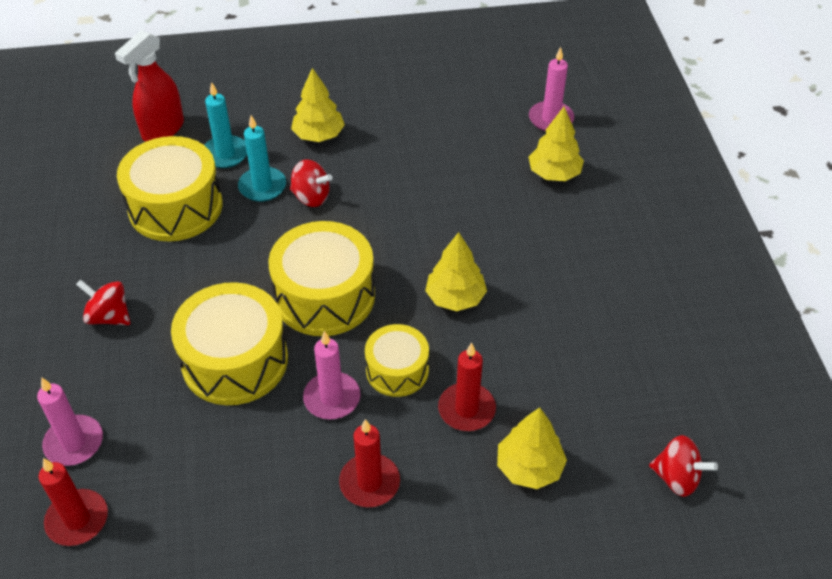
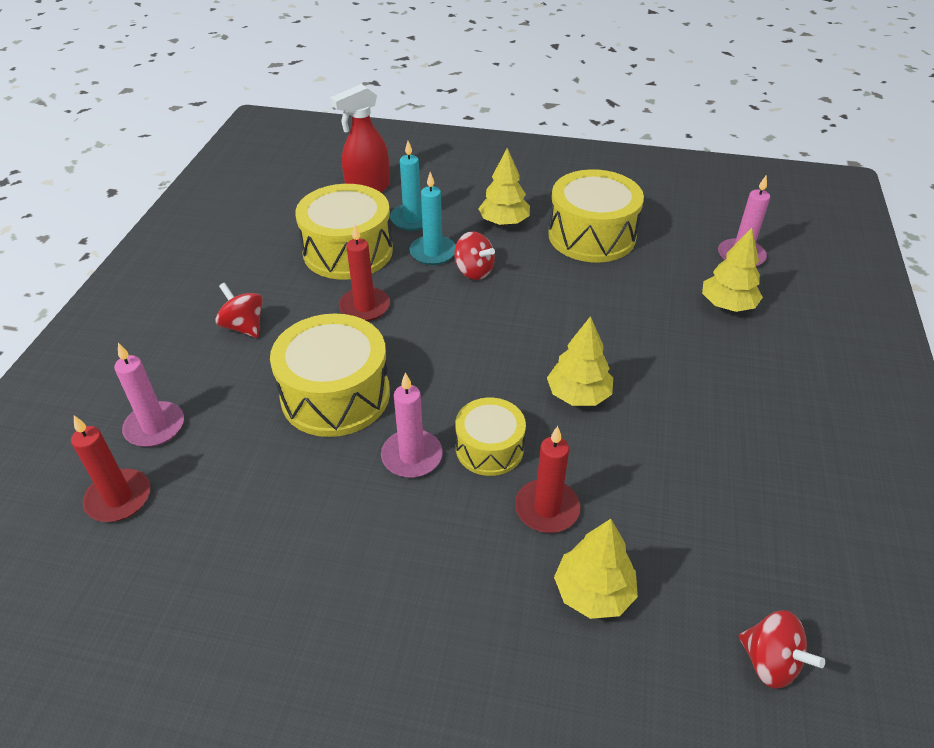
camera: 20 degrees right, 5 degrees down
(325, 296) = (448, 359): yellow drum -> yellow drum (591, 235)
(369, 482) = (412, 553): red candle -> red candle (364, 307)

